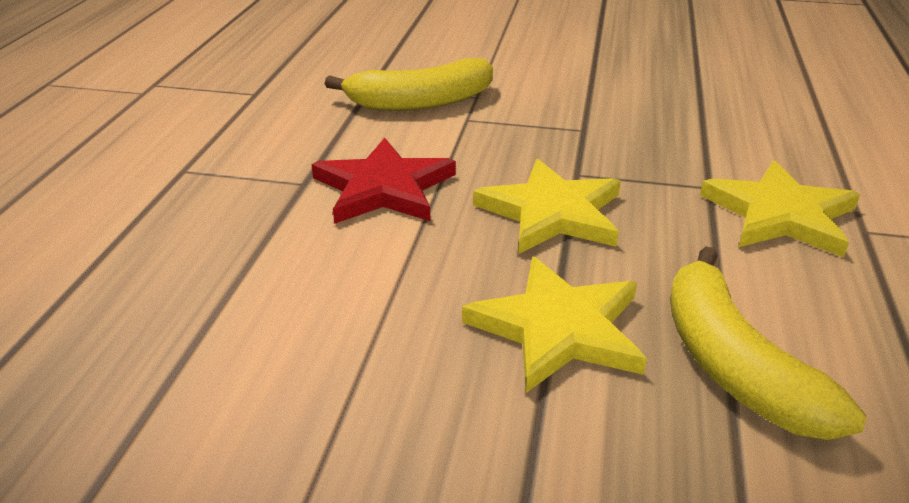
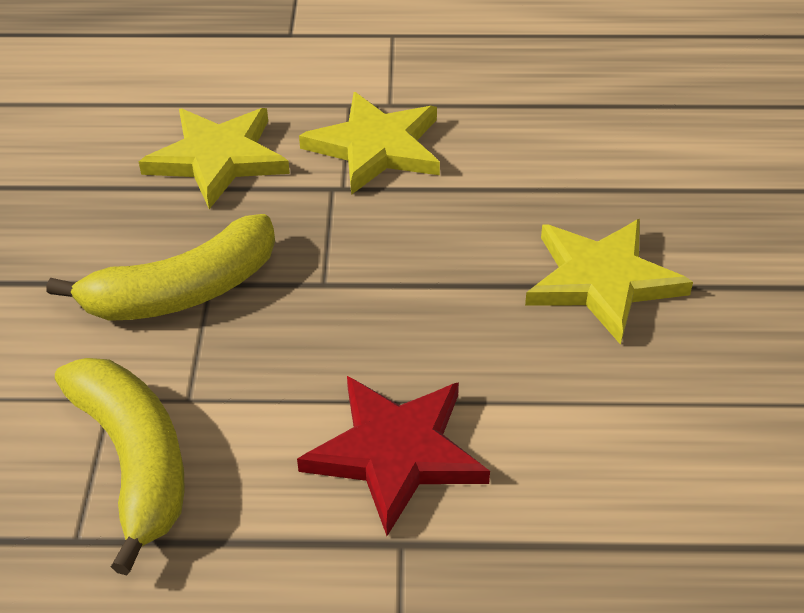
camera: 100 degrees left, 10 degrees up
(551, 213) = (414, 298): yellow star -> yellow star (218, 159)
(734, 364) = (603, 186): yellow banana -> yellow banana (183, 291)

